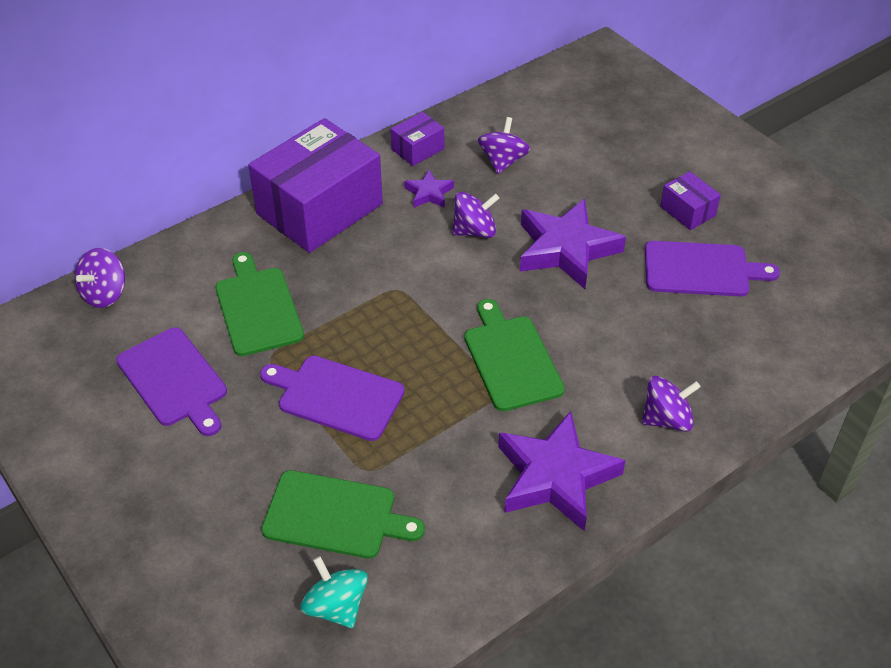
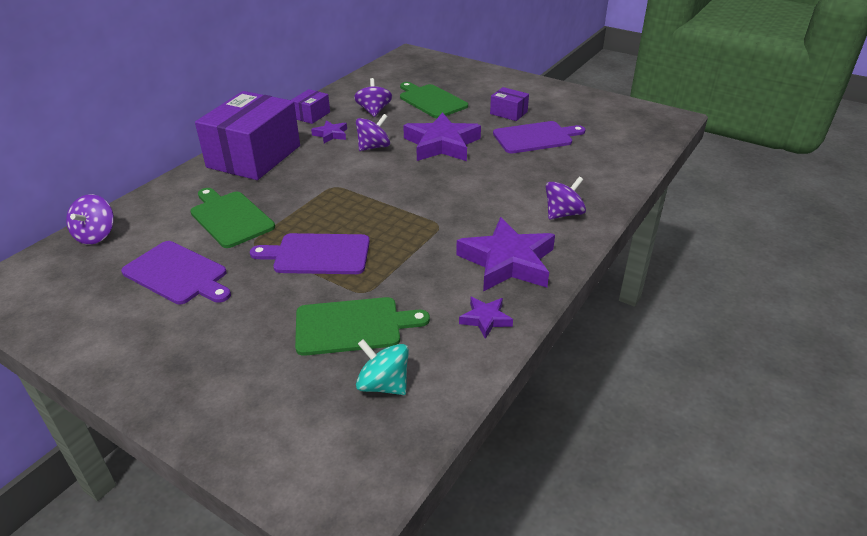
camera: 20 degrees left, 10 degrees down
(487, 555) = (485, 319): none -> purple star
(510, 359) = (437, 206): green cutting board -> green cutting board (431, 100)

